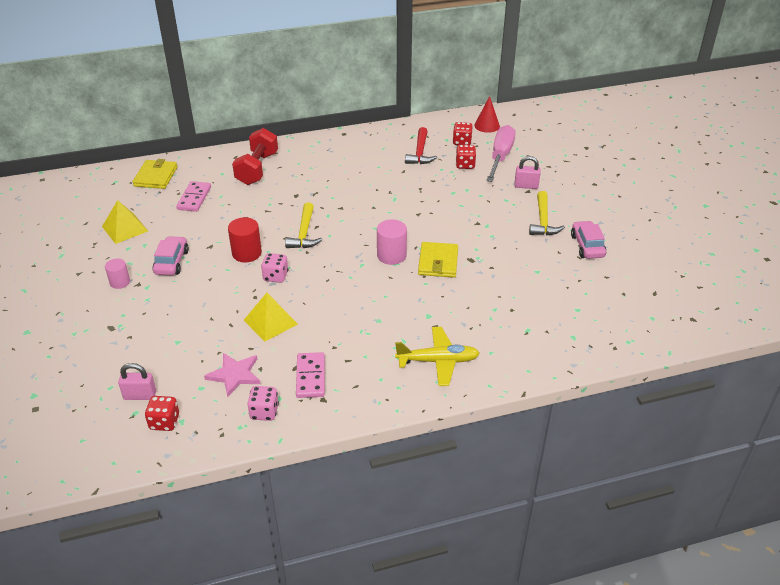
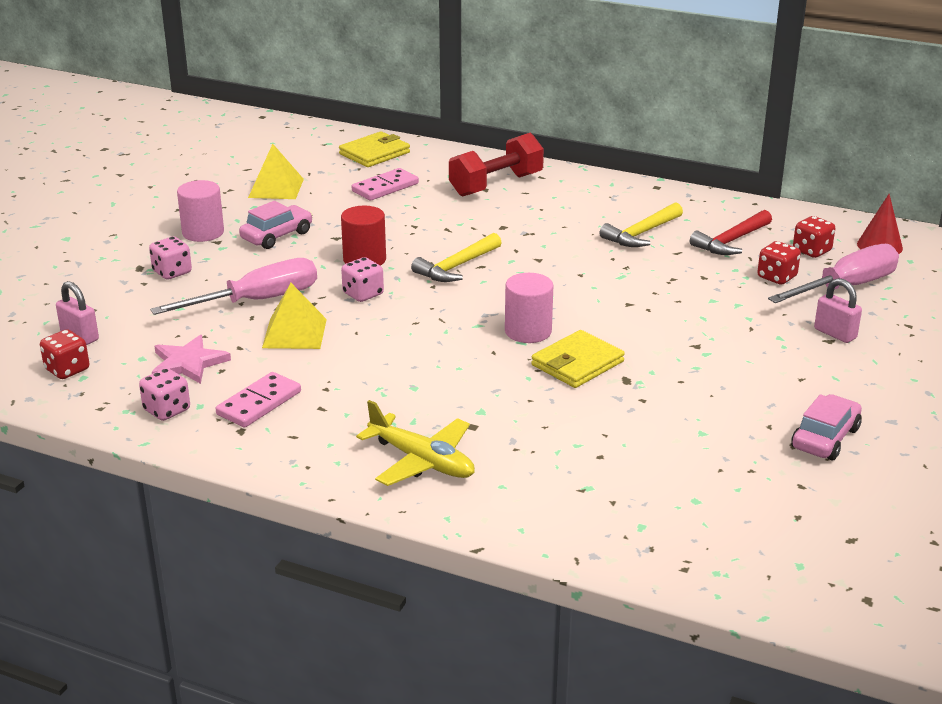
camera: 40 degrees right, 10 degrees down
(120, 282) = (203, 233): pink cylinder -> pink cylinder, size x1.53
(138, 320) = (172, 272): none -> pink dice
(219, 312) = (257, 301): none -> pink screwdriver
(543, 221) = (799, 382): yellow hammer -> yellow hammer (641, 233)

